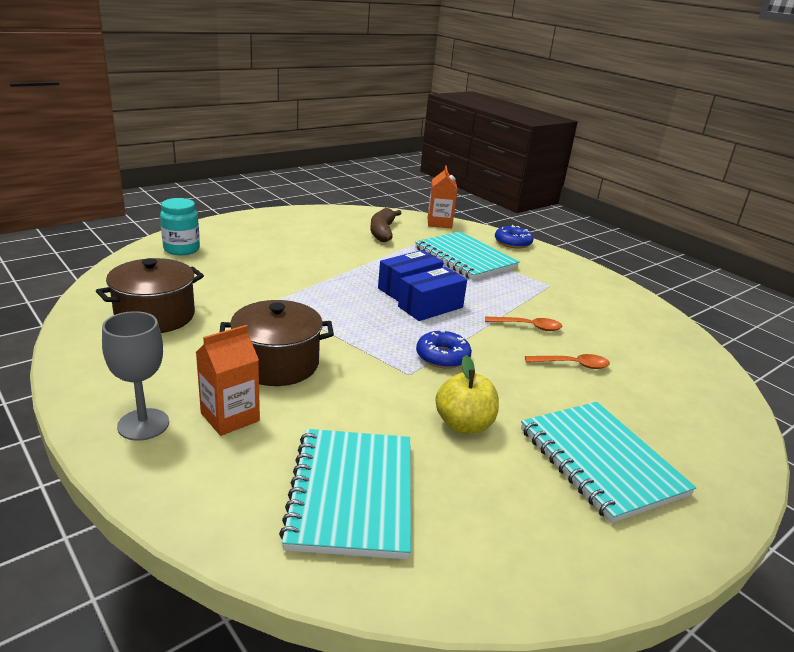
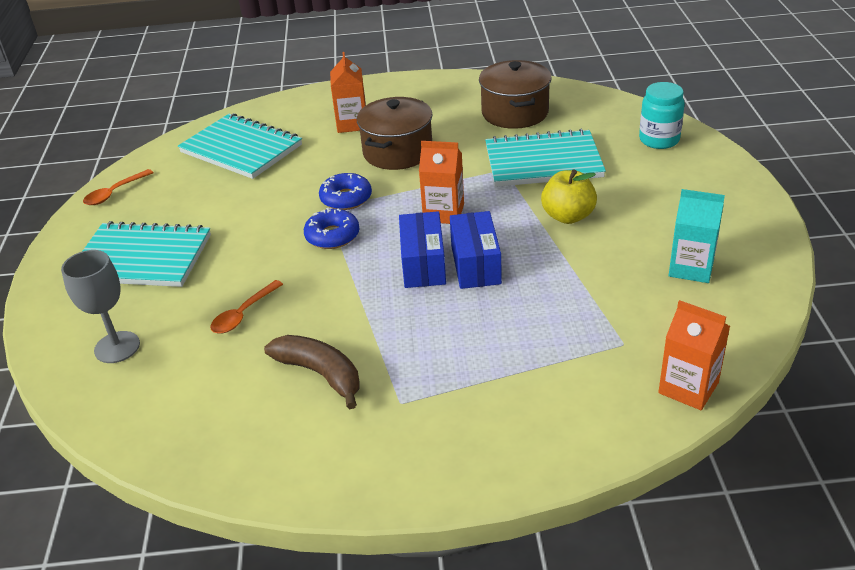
camera: 130 degrees right, 10 degrees up
(143, 424) = (374, 96): grey goblet -> grey goblet (117, 347)
(342, 228) = (691, 268): none -> turquoise carton
(360, 314) = (443, 213): none -> orange carton
(382, 232) = (666, 304): brown banana -> brown banana (320, 374)
(464, 425) = (245, 211): yellow apple -> yellow apple (568, 216)
(465, 258) = (533, 353): turquoise notebook -> turquoise notebook (543, 162)
(512, 242) = (565, 447): blue donut -> blue donut (346, 198)
(528, 326) = (329, 320): orange spoon -> orange spoon (115, 193)

